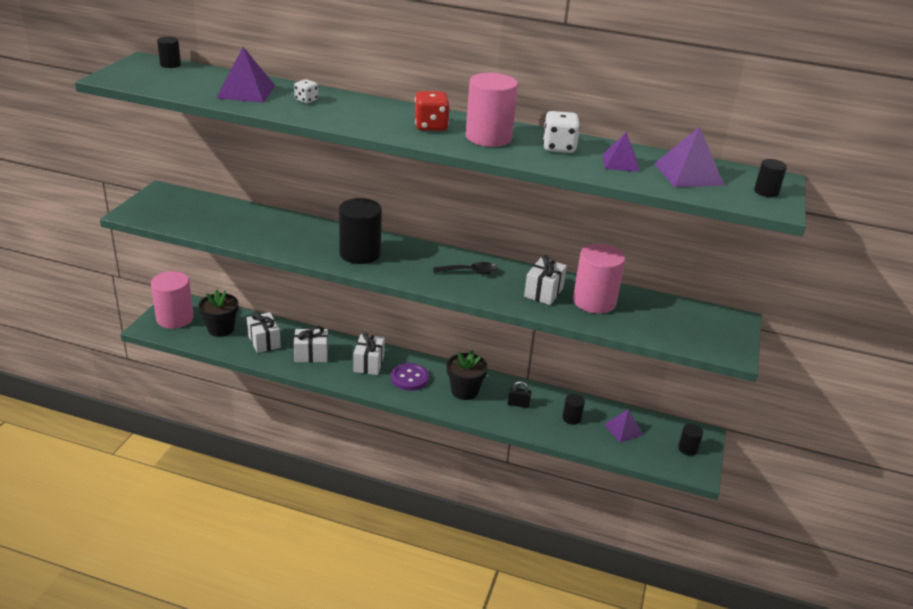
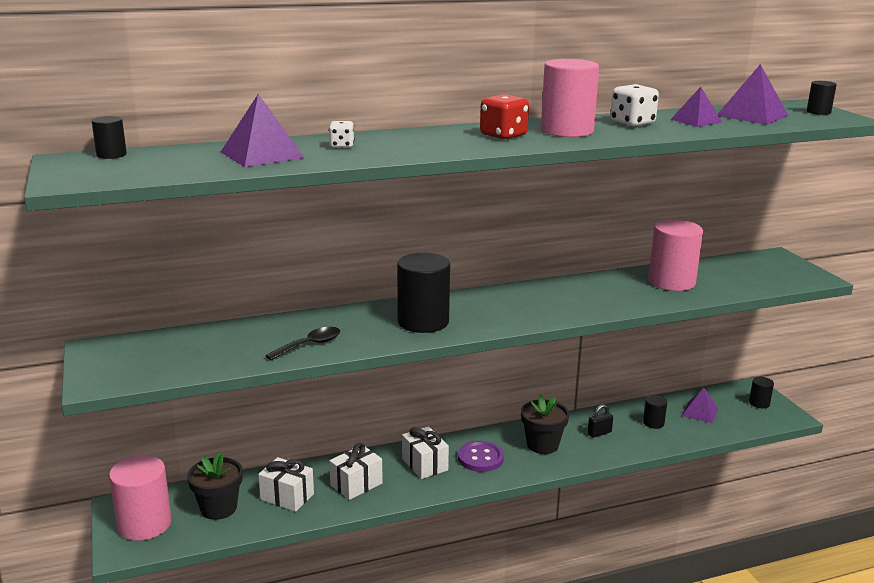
camera: 35 degrees left, 10 degrees down
(470, 272) = (543, 298): black spoon -> black spoon (309, 345)
(543, 292) = (625, 290): white gift -> none

